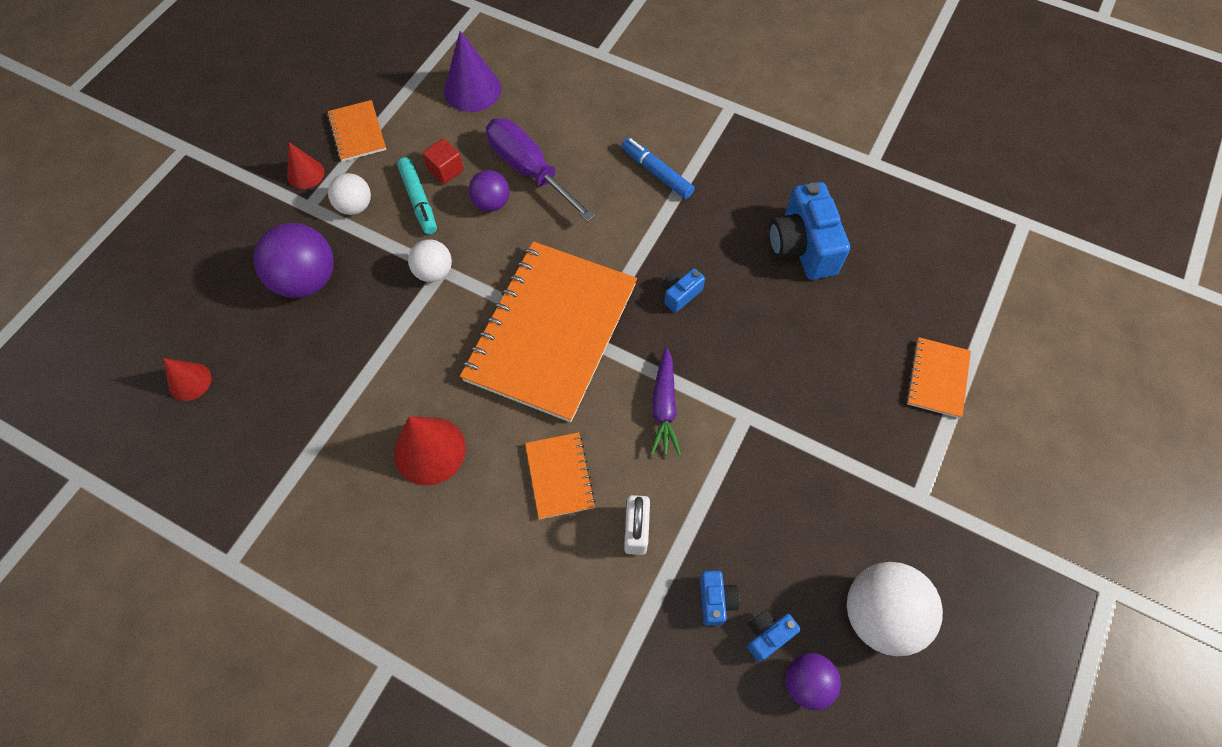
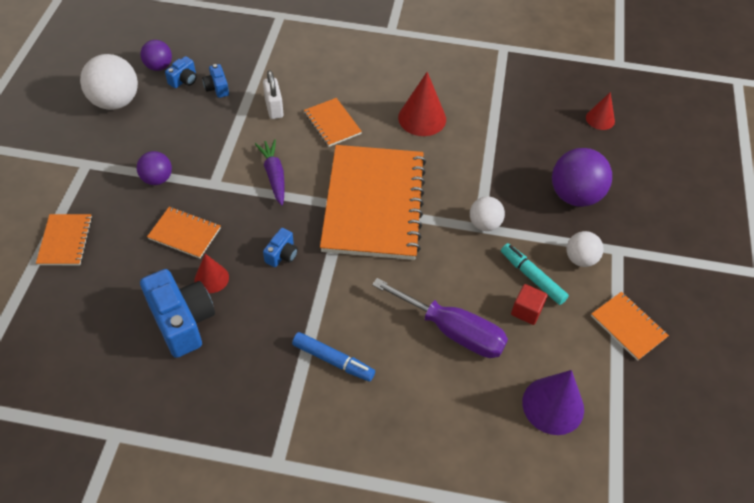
camera: 160 degrees right, 10 degrees down
(305, 174) = (641, 276): red cone -> red cone (211, 278)
(491, 203) = (470, 291): purple ball -> purple ball (157, 179)
(791, 351) = (184, 233): none -> orange notebook

